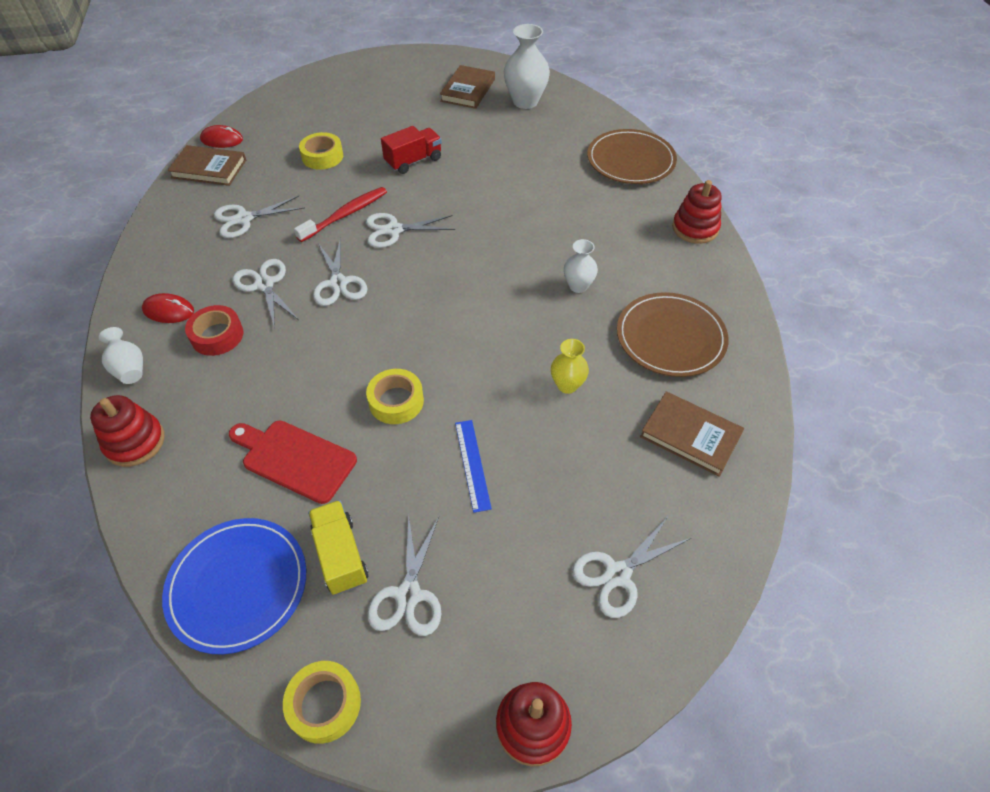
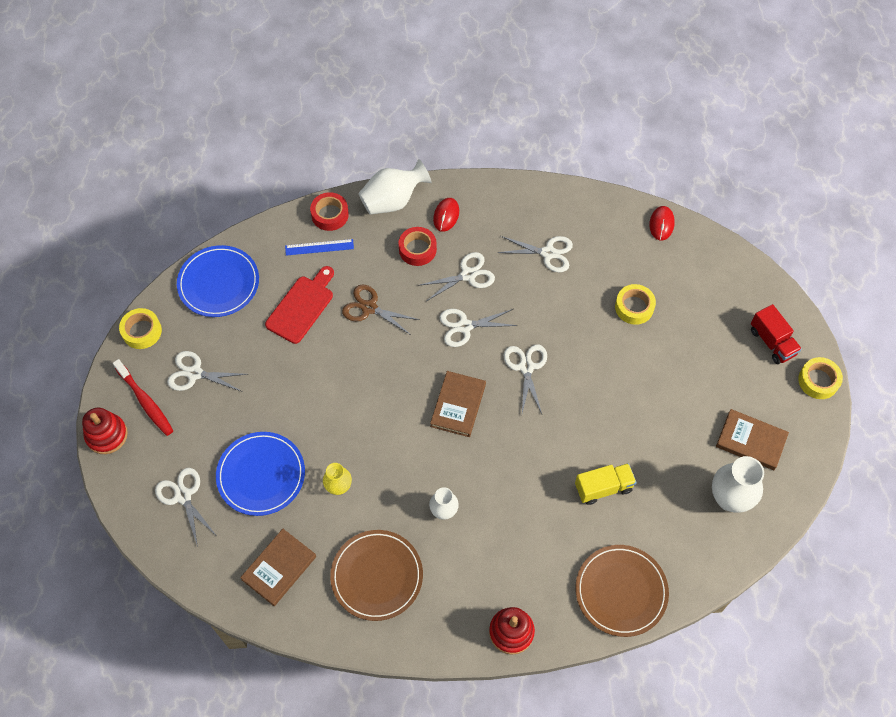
camera: 95 degrees right, 10 degrees up
(129, 368) = (393, 201): white vase -> white vase, size x1.71
(135, 442) = (330, 215): red stacking toy -> red tape
(209, 169) = (618, 219): brown book -> brown book (458, 405)
(244, 219) = (548, 253): white scissors -> white scissors turned 120 degrees clockwise
(304, 379) = (369, 308): none -> brown scissors
(341, 555) = (227, 336): yellow truck -> yellow truck (603, 488)
(345, 215) = (549, 328): red toothbrush -> red toothbrush (145, 401)
(396, 401) = (340, 368): yellow tape -> yellow tape (818, 381)
(413, 161) = (625, 384): red truck -> red truck (772, 342)
(472, 464) = (279, 415): blue ruler -> blue ruler (319, 247)
(566, 475) = (261, 475): none -> blue plate

